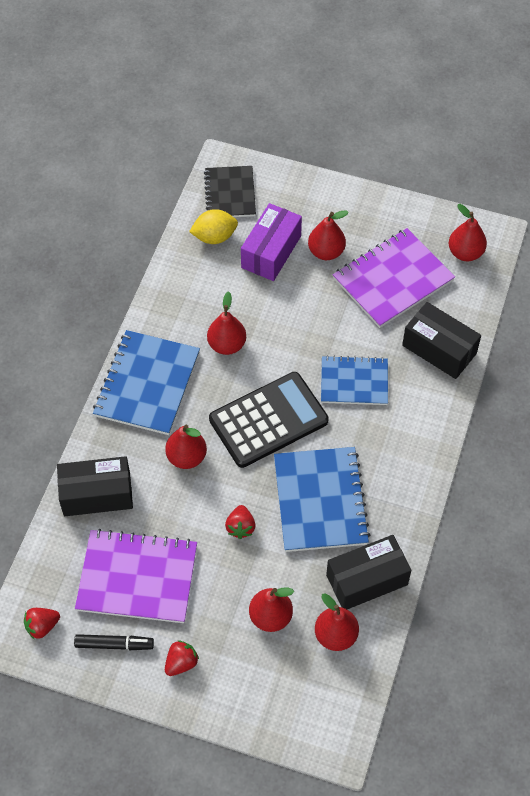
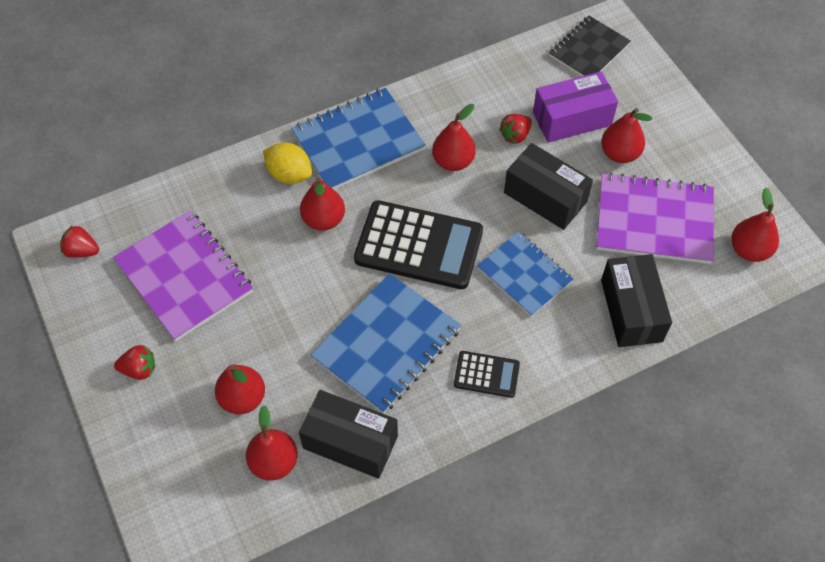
camera: 45 degrees right, 0 degrees up
(97, 494) = (228, 191): black box -> black box (545, 197)
(114, 644) = (111, 310): black marker -> none
(214, 237) = (538, 73): yellow lemon -> yellow lemon (289, 174)
(240, 527) = (301, 308): red strawberry -> red strawberry (515, 135)
(400, 464) = (486, 374): none -> black calculator

